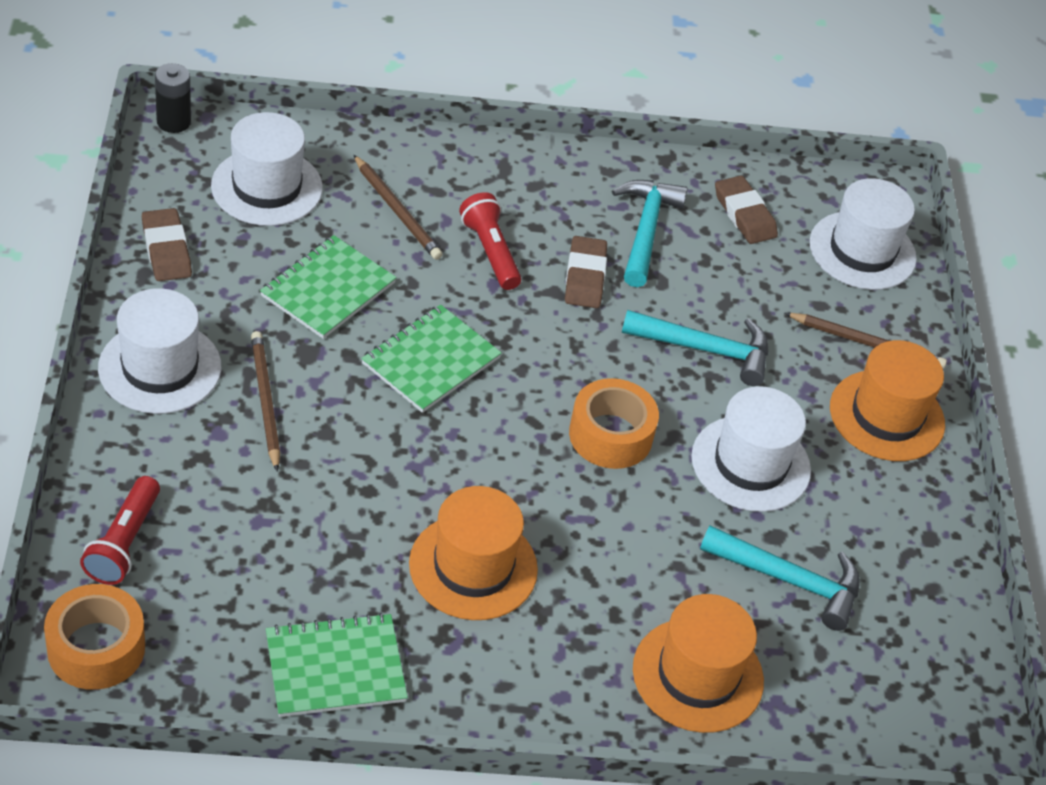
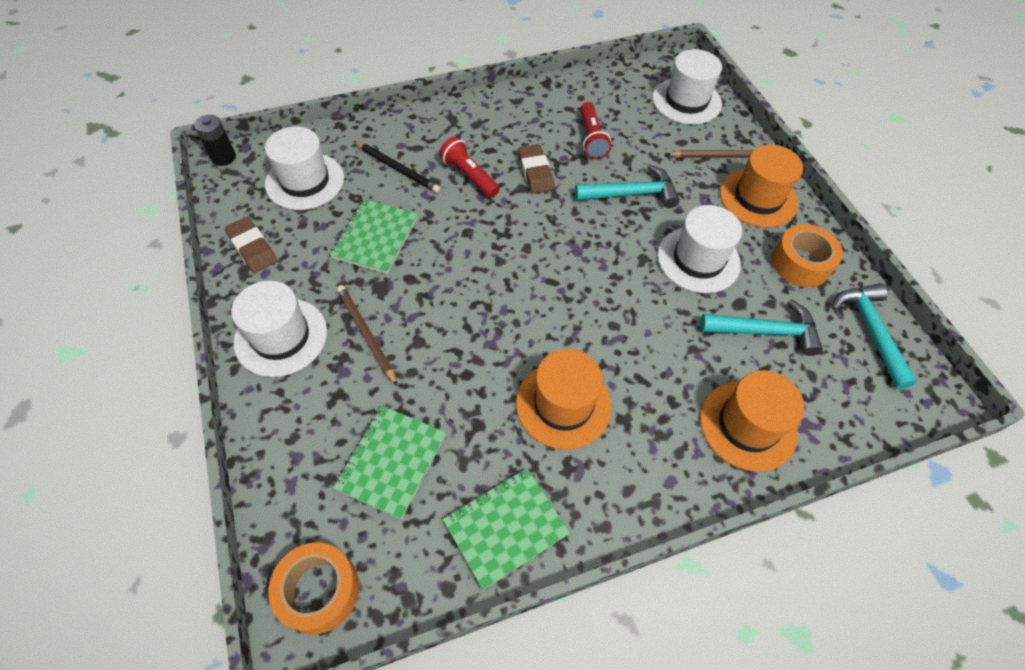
camera: 15 degrees left, 10 degrees up
(124, 542) = (307, 488): red flashlight -> red flashlight (591, 139)
(397, 211) = (397, 168): brown pencil -> black pencil
(431, 361) = (465, 263): green notebook -> green notebook (391, 462)
(610, 435) = (604, 272): orange tape -> orange tape (800, 263)
(645, 230) = (557, 130): turquoise hammer -> turquoise hammer (870, 331)
(744, 214) = (609, 101): brown eraser -> none

